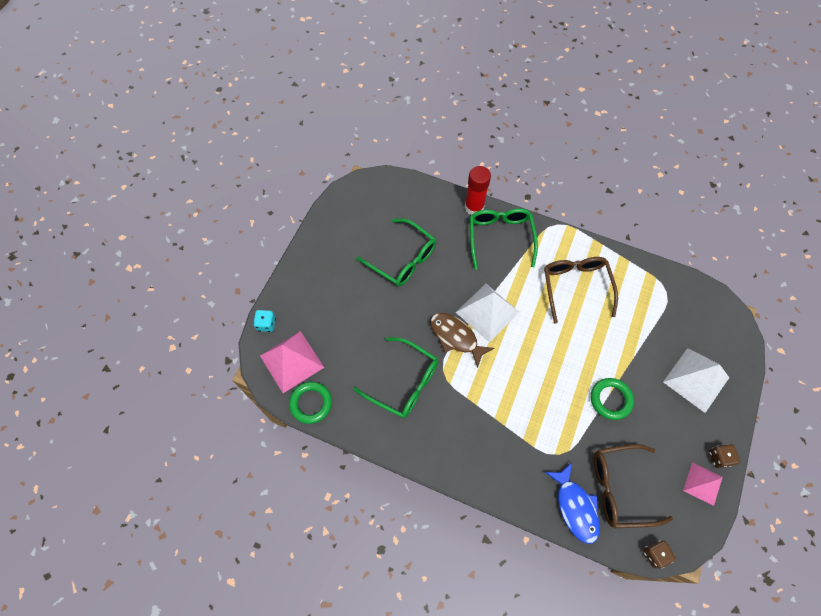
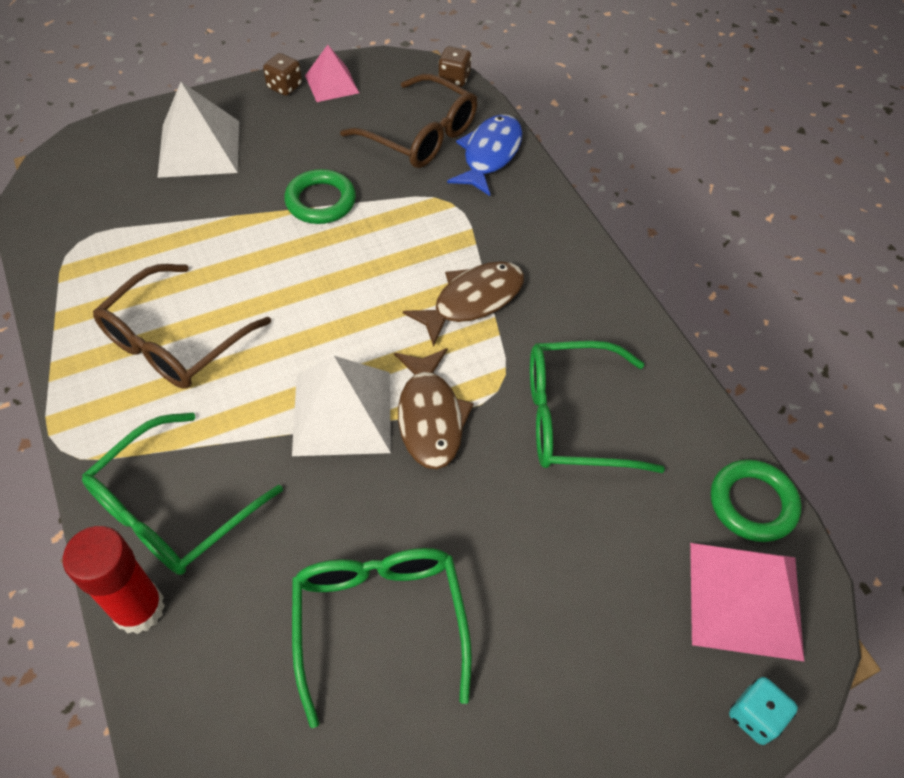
camera: 140 degrees left, 10 degrees down
(404, 383) = (573, 418): green glasses -> green glasses turned 75 degrees counterclockwise
(493, 404) = (472, 301): none -> brown fish

